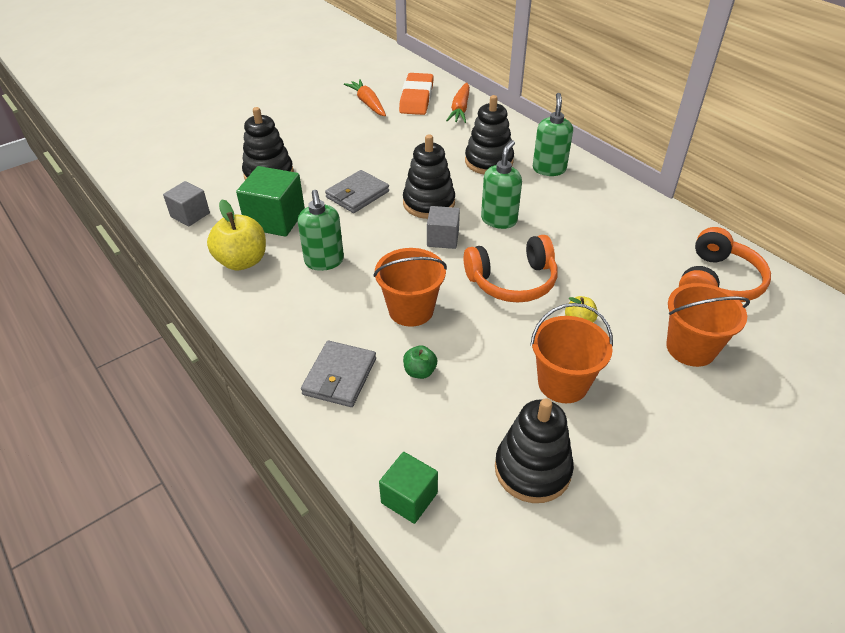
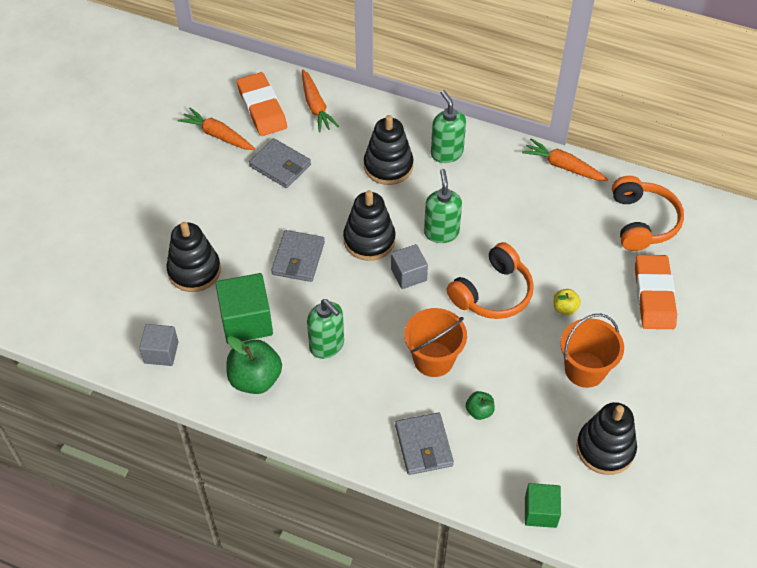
camera: 30 degrees left, 10 degrees up
(242, 261) = (255, 379): yellow apple -> green apple
(398, 134) = (280, 165): none -> grey wallet
(658, 212) = (563, 166): none -> orange carrot
(690, 348) = (653, 295): orange bucket -> orange eraser

